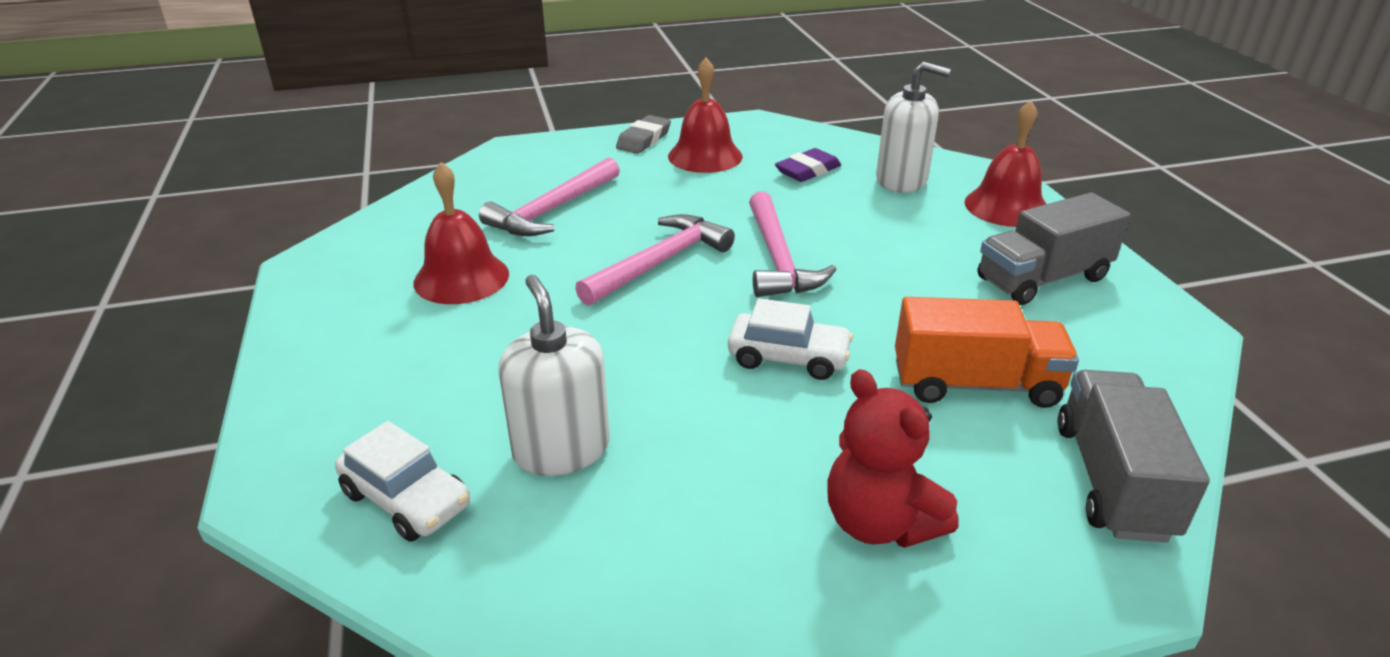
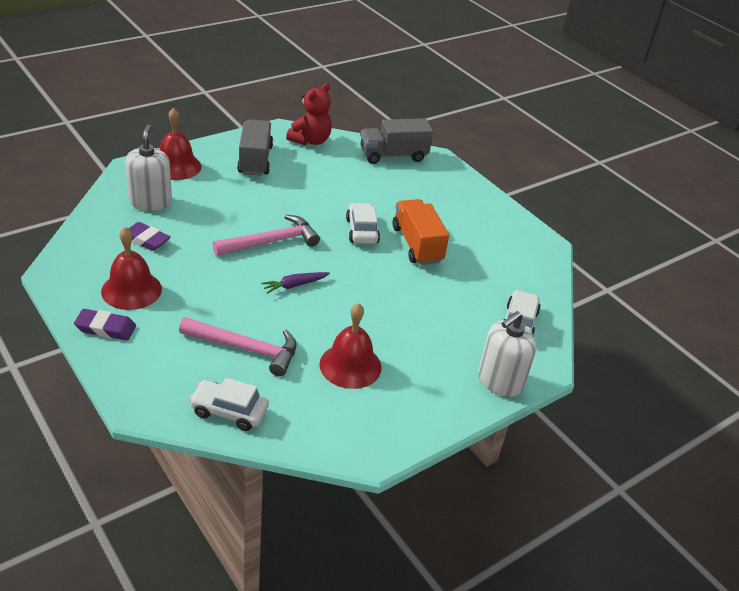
camera: 115 degrees left, 5 degrees up
(460, 189) = (229, 411): none -> white car
(561, 449) = (463, 286): white soap dispenser -> white soap dispenser (500, 381)
(644, 140) = (105, 328): grey eraser -> purple eraser
(660, 263) = (295, 285): pink hammer -> purple carrot
(879, 523) = (447, 203): red teddy bear -> red teddy bear (310, 140)
(975, 384) = (353, 181): orange truck -> orange truck (417, 244)
(1042, 279) = (255, 160): grey truck -> grey truck turned 135 degrees counterclockwise

